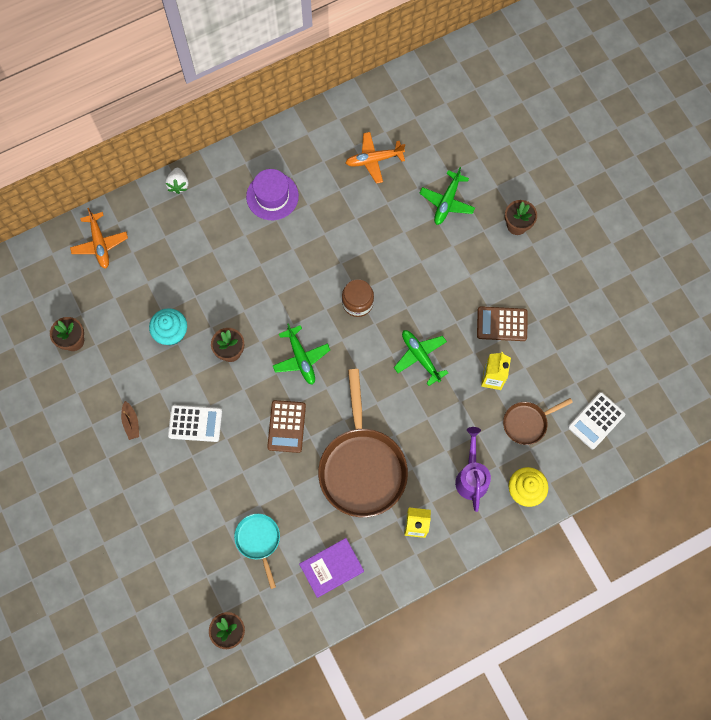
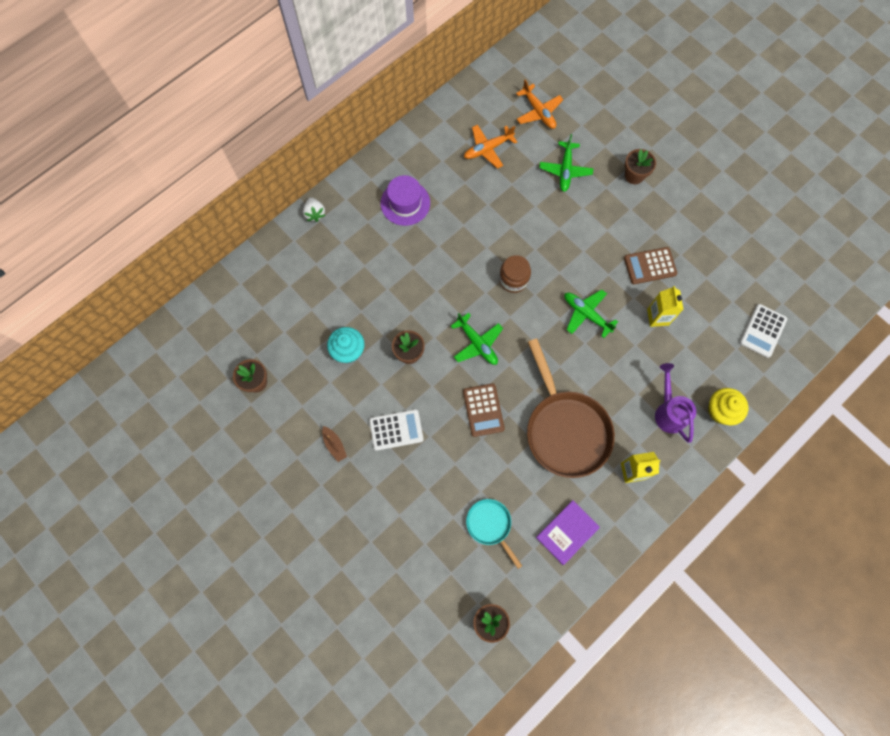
camera: 15 degrees left, 0 degrees up
(100, 244) = (256, 285): orange plane -> orange plane (538, 112)
(527, 423) = (702, 349): brown pan -> none

